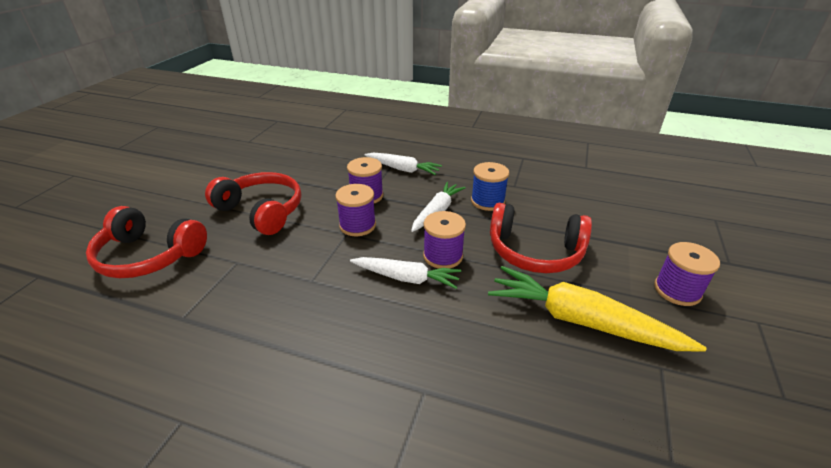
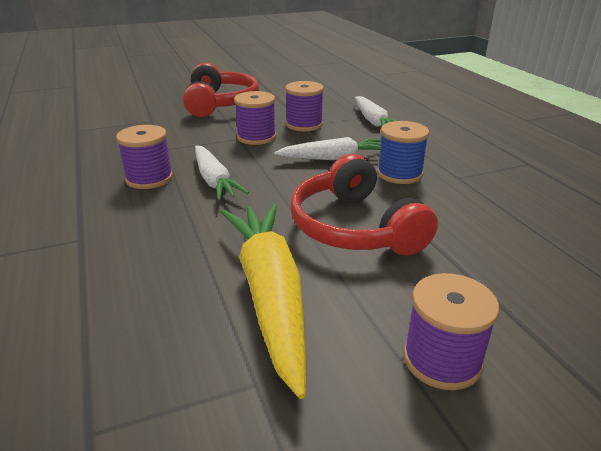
camera: 50 degrees right, 5 degrees down
(149, 255) = (125, 98): red headphones -> none
(443, 256) = (269, 184): purple spool -> purple spool (149, 178)

